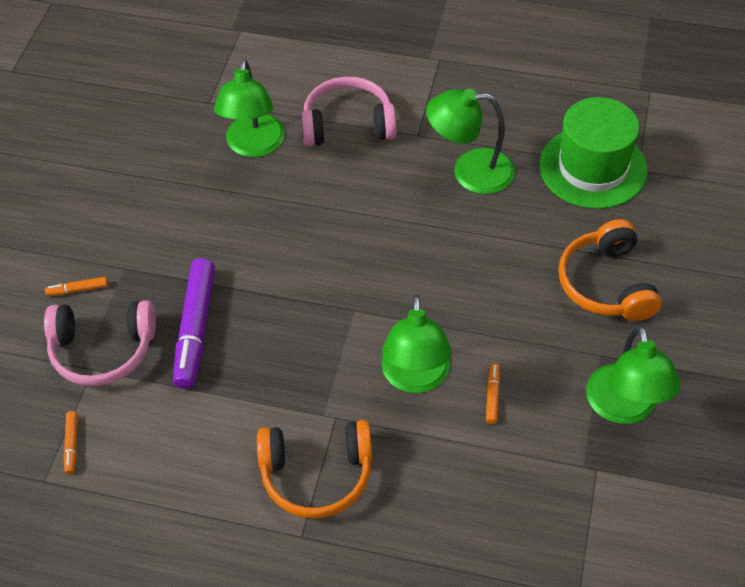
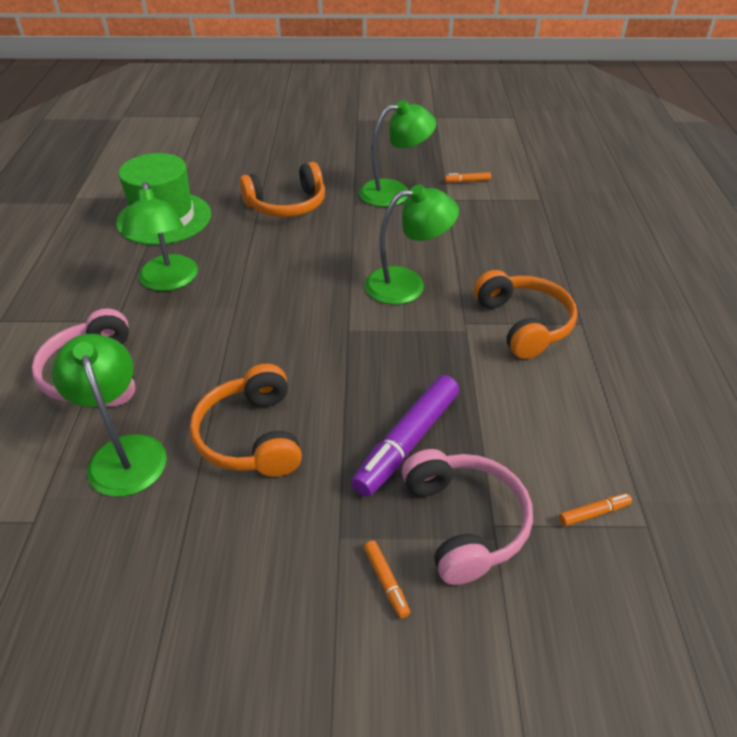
camera: 105 degrees left, 10 degrees down
(195, 329) = (407, 442): purple marker -> purple marker turned 135 degrees clockwise
(241, 223) = (251, 436): none -> orange headphones
(254, 146) = (124, 452): green lamp -> green lamp turned 105 degrees counterclockwise
(492, 396) = (408, 245): orange marker -> orange marker (467, 181)

